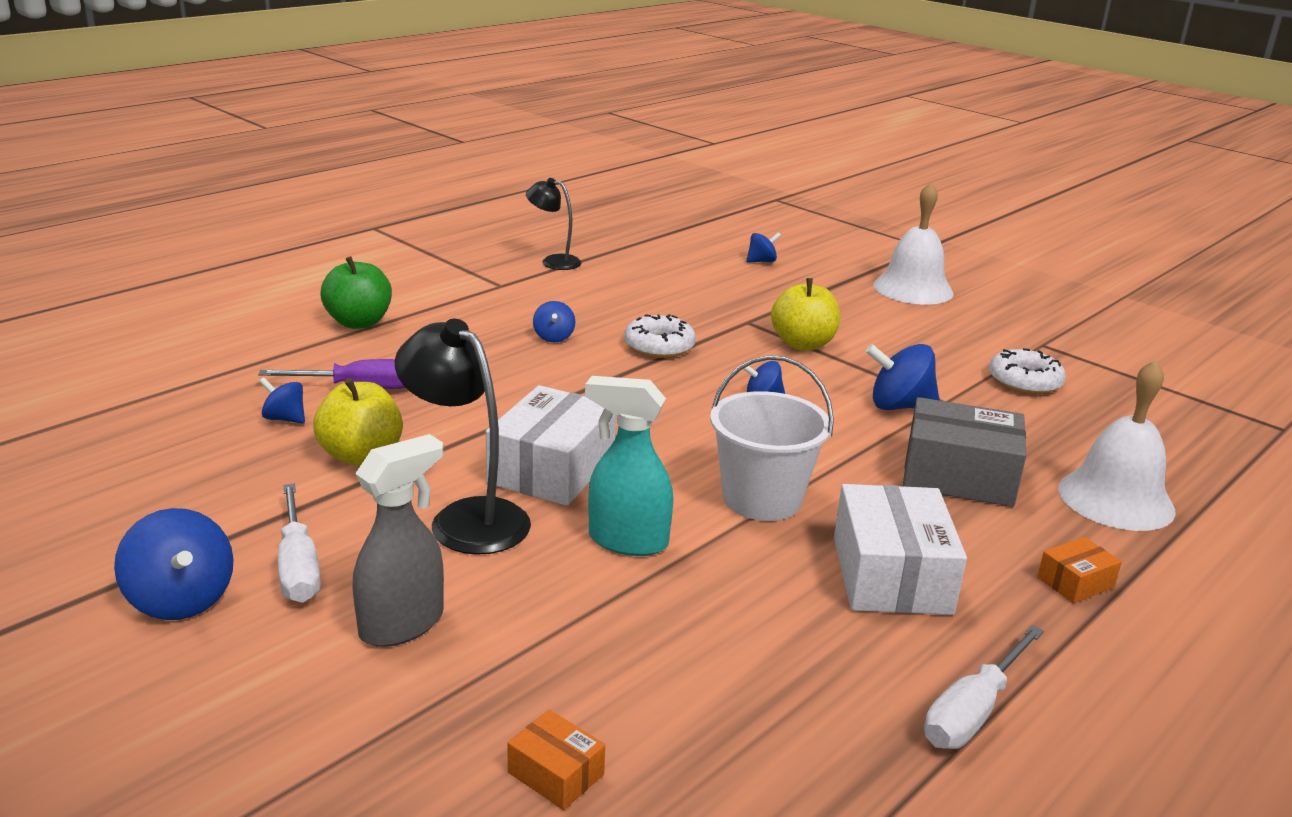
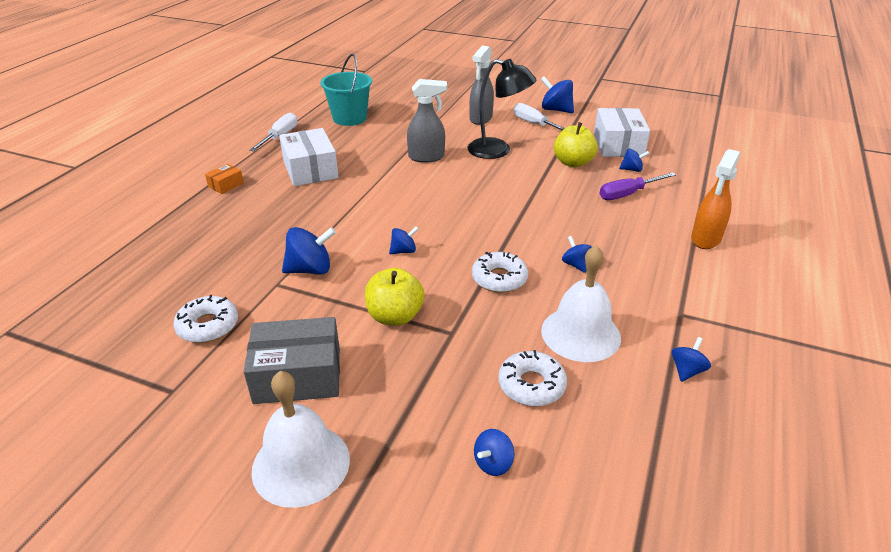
camera: 160 degrees right, 10 degrees up
(359, 322) = (705, 239): green apple -> orange spray bottle
(552, 469) = (484, 177): white box -> white box (618, 145)
(553, 261) = (687, 370): black lamp -> blue spinning top
(556, 773) = (403, 102): orange box -> none
(627, 541) = (427, 157): turquoise spray bottle -> grey spray bottle
(698, 282) = (531, 385): none -> white donut
(759, 737) = (349, 118): none -> turquoise bucket
(762, 499) = (377, 187): white bucket -> none
(958, 475) = (274, 226): grey box -> grey box (298, 375)
(1116, 499) = (183, 234): white bell -> white bell (580, 333)

